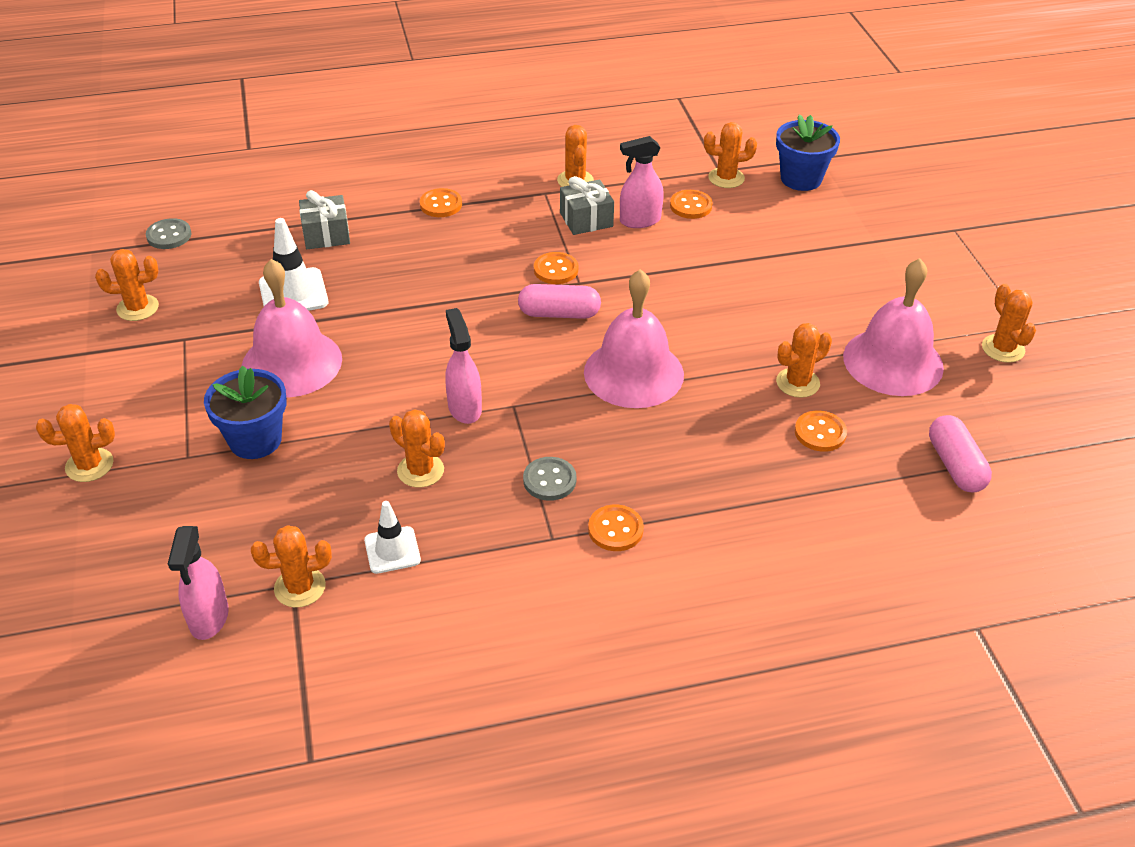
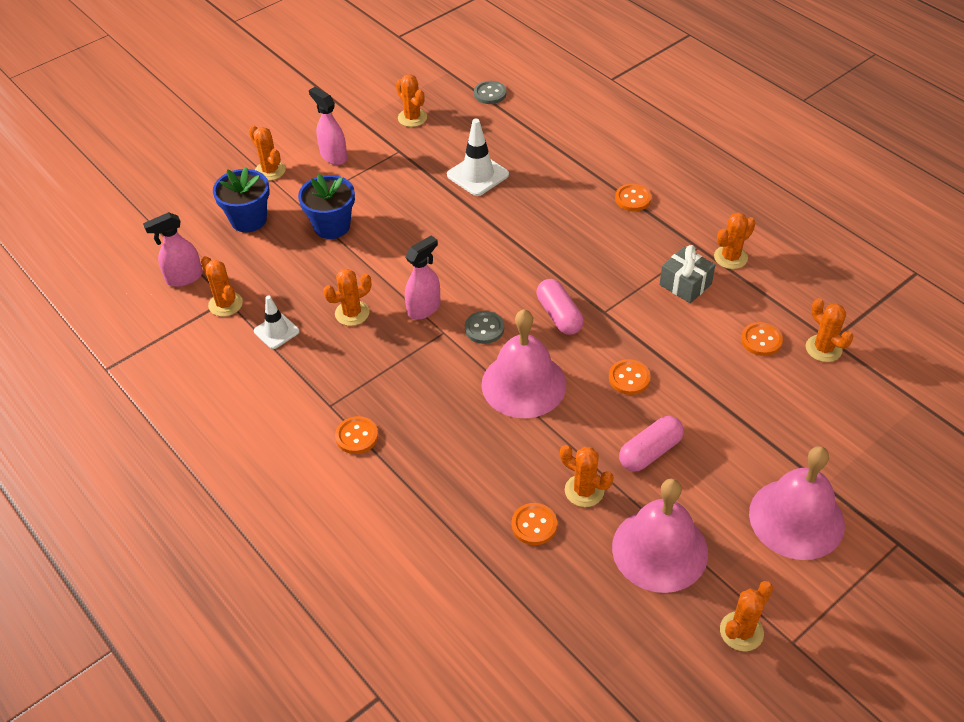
camera: 65 degrees right, 5 degrees up
(292, 363) = (410, 207): pink bell -> pink bell (796, 518)
(326, 235) = (550, 160): grey gift -> none
(420, 470) = (352, 313): orange cactus -> orange cactus turned 45 degrees clockwise
(549, 480) = (382, 382): grey button -> grey button (484, 328)
(556, 270) = (608, 292): orange button -> orange button (629, 378)
(639, 220) = (712, 316): pink spray bottle -> pink spray bottle (333, 156)
(801, 179) = (872, 400): blue flower pot -> blue flower pot (248, 219)
(955, 465) = (555, 633): pink capsule -> pink capsule (650, 452)

